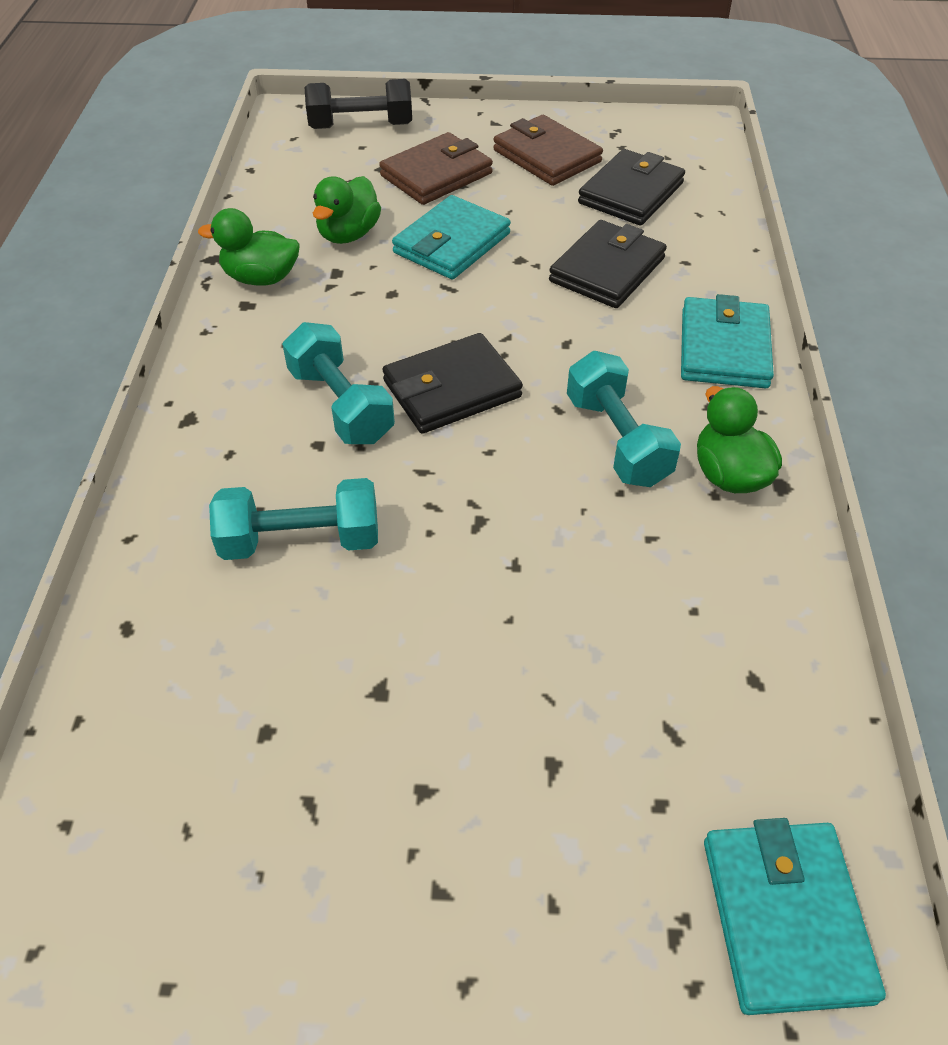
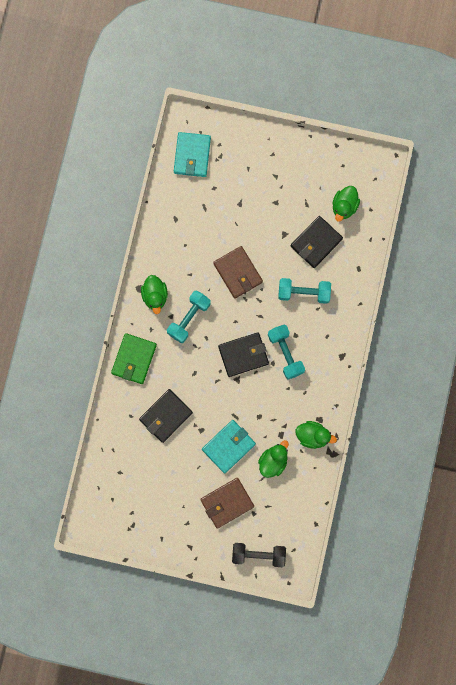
camera: 170 degrees left, 30 degrees up
(165, 819) = (344, 206): none -> green duck
(547, 156) = (170, 510): brown wallet -> brown wallet (238, 273)
(617, 440) = (189, 318): turquoise dumbbell -> turquoise dumbbell turned 45 degrees clockwise
(631, 193) = (139, 471): black wallet -> black wallet (316, 242)
(724, 348) = (134, 359): turquoise wallet -> green wallet

